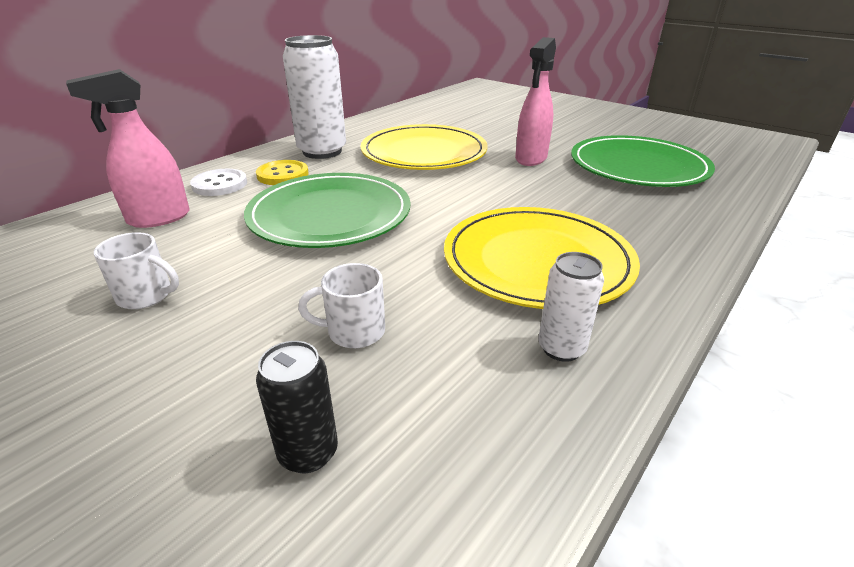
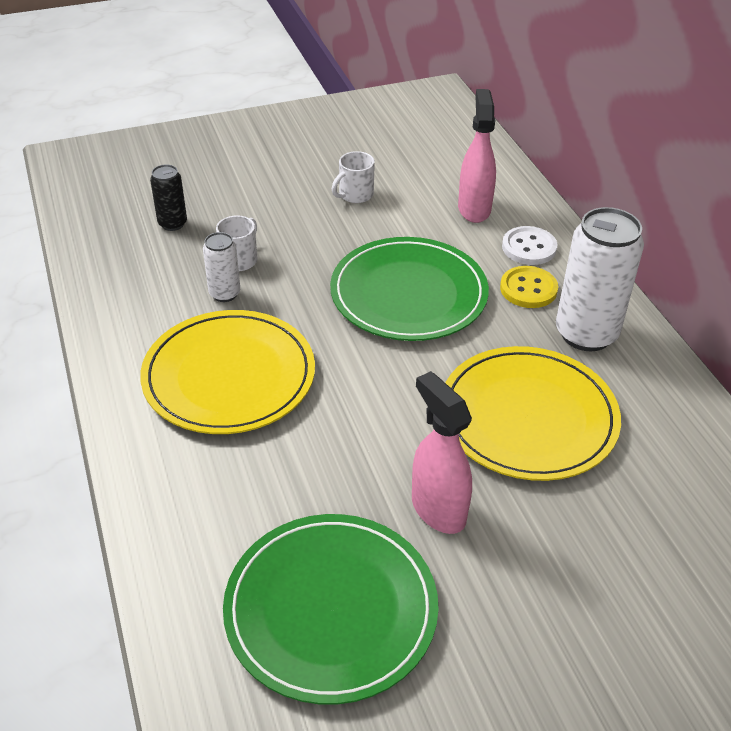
camera: 120 degrees right, 10 degrees up
(561, 348) = (139, 332): white can -> white can (224, 294)

